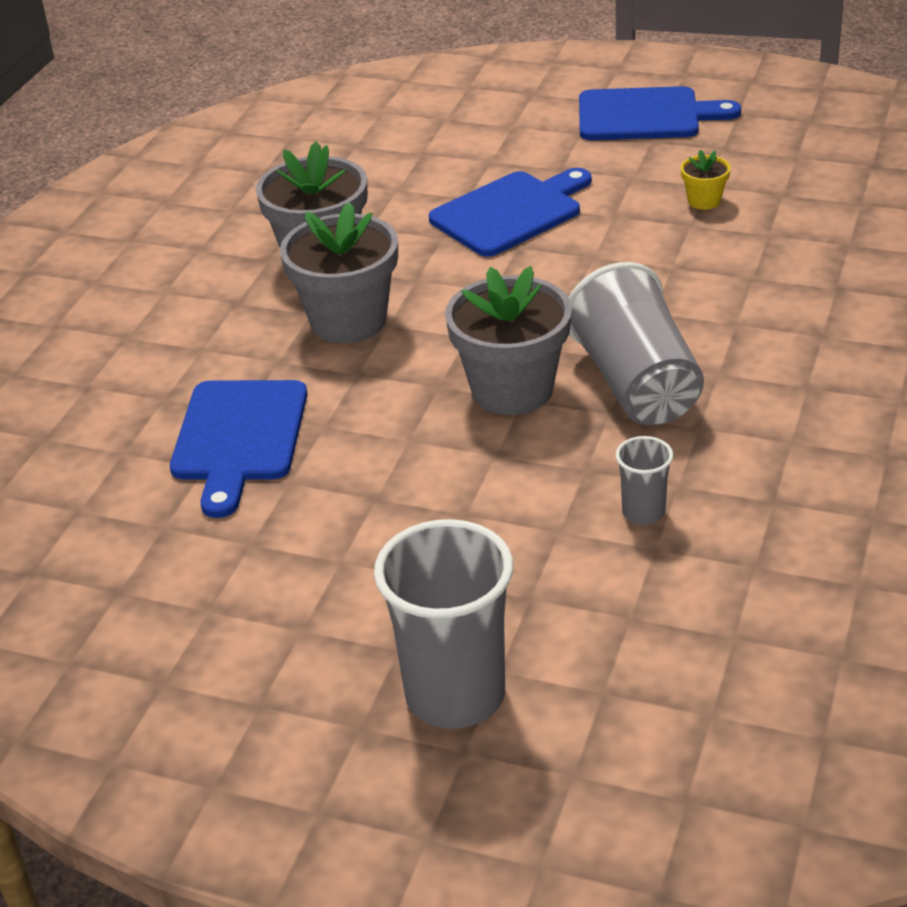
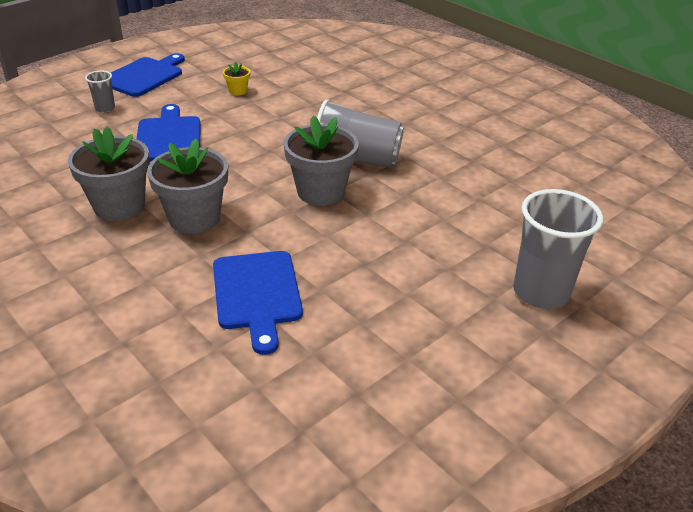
camera: 65 degrees left, 0 degrees up
(239, 437) = (257, 294): blue cutting board -> blue cutting board turned 45 degrees clockwise
(643, 512) = (451, 192): grey cup -> grey cup (105, 108)

